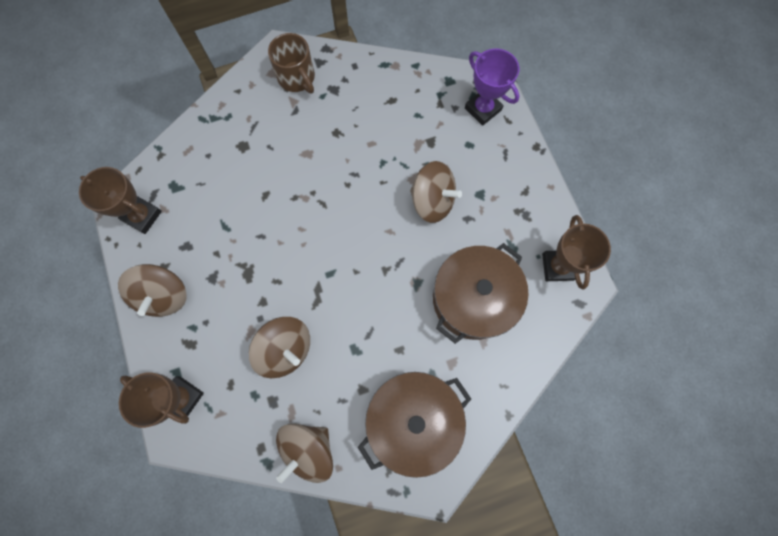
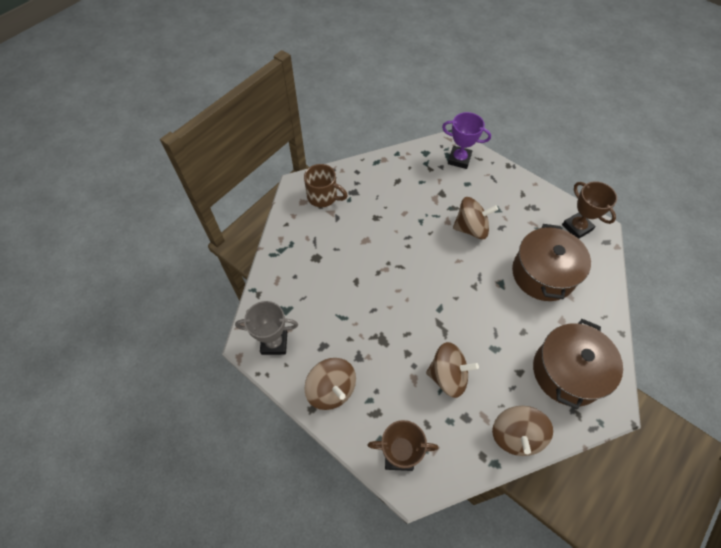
camera: 30 degrees left, 15 degrees down
(142, 216) = (274, 343): brown trophy -> grey trophy

